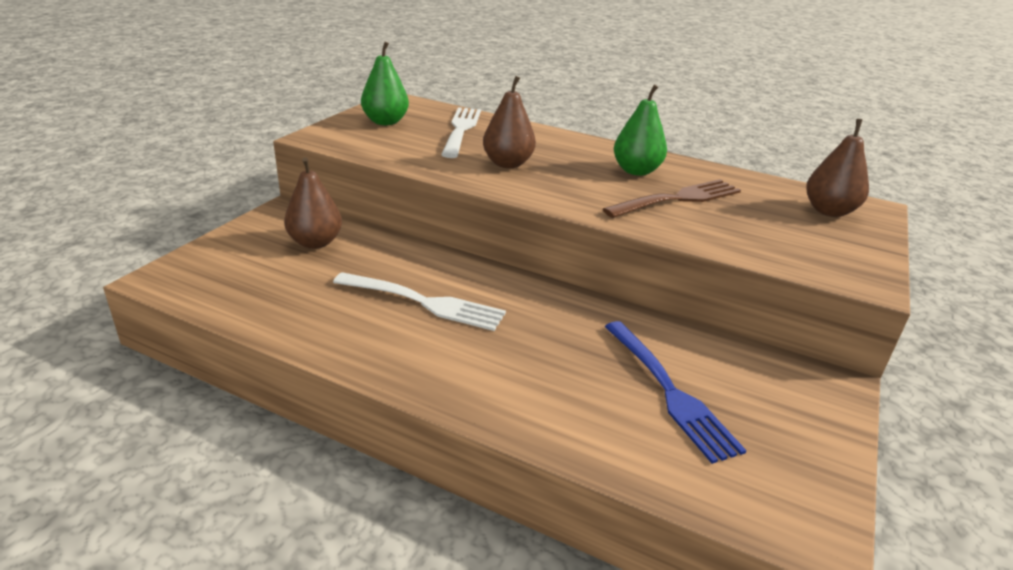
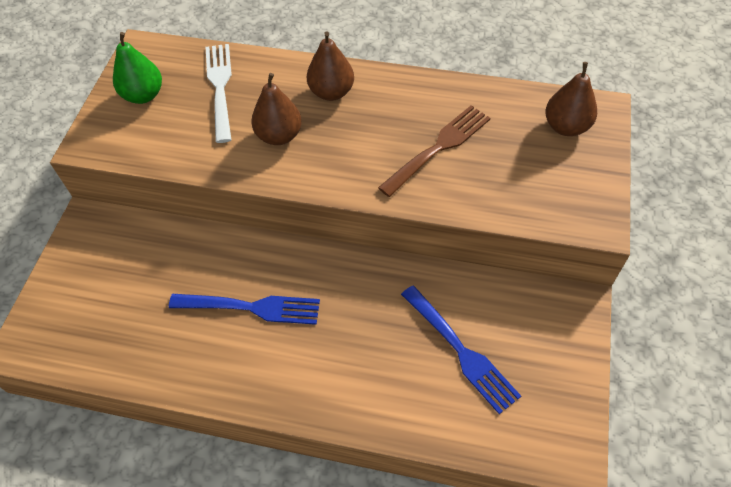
camera: 10 degrees left, 25 degrees up
(315, 242) = (132, 258): brown pear -> brown pear (331, 92)
(423, 302) = (250, 308): white fork -> blue fork
(636, 171) = (396, 112): green pear -> none

